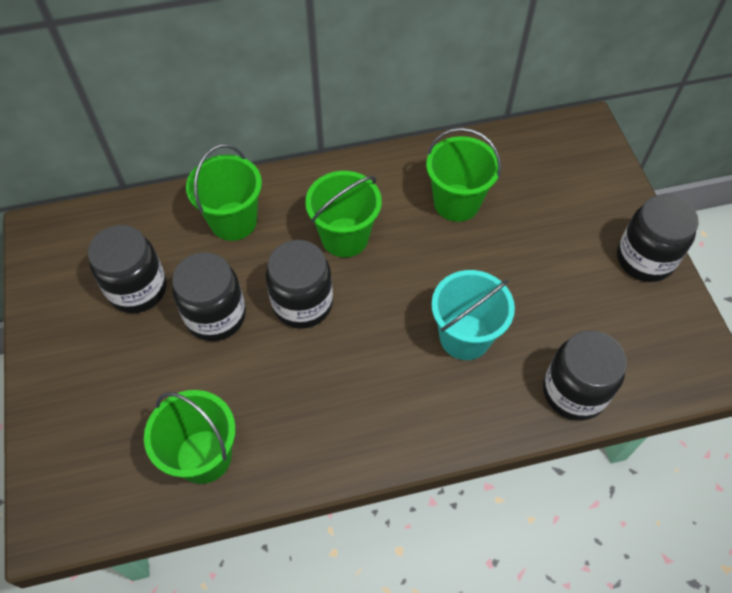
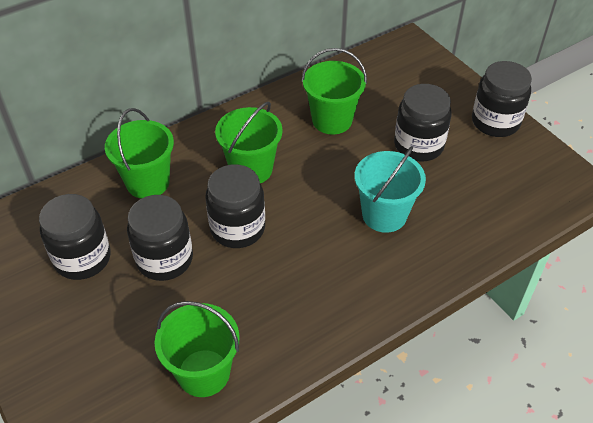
camera: 20 degrees left, 10 degrees down
(574, 392) = (487, 229): black jar -> black jar (418, 145)

